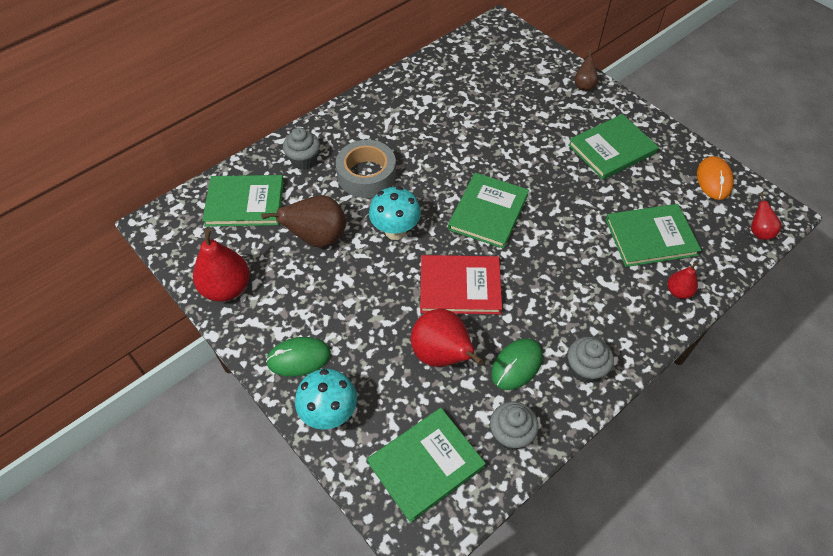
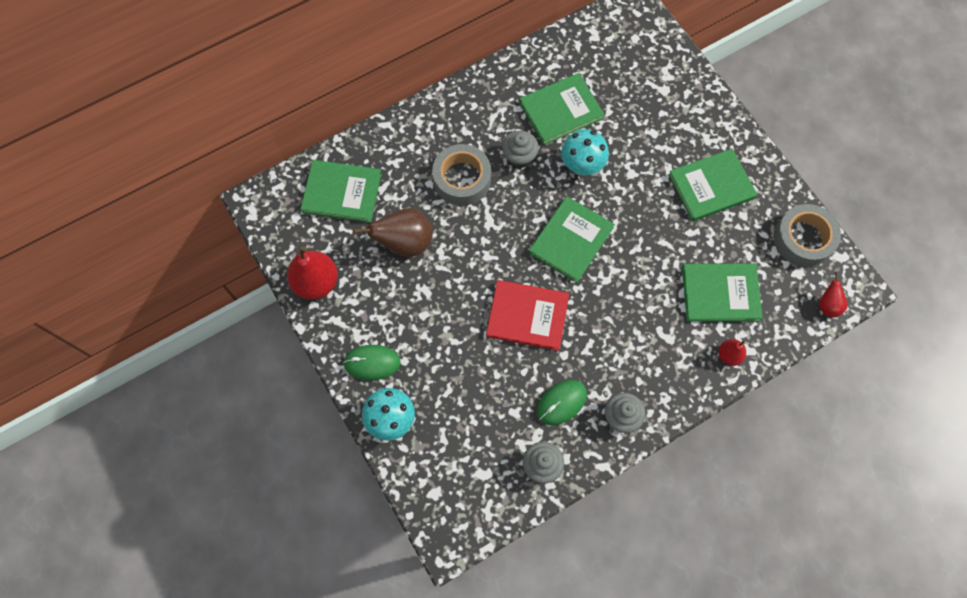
camera: 10 degrees right, 15 degrees up
(304, 160) = (404, 152): grey cupcake -> grey cupcake (519, 157)
(395, 231) = (478, 247): turquoise mushroom -> turquoise mushroom (581, 166)
(426, 464) = (464, 479): green book -> green book (561, 110)
(442, 355) = (497, 382): red pear -> none
(584, 86) = (704, 103): brown pear -> none
(714, 180) = (803, 239): orange mouse -> grey tape

